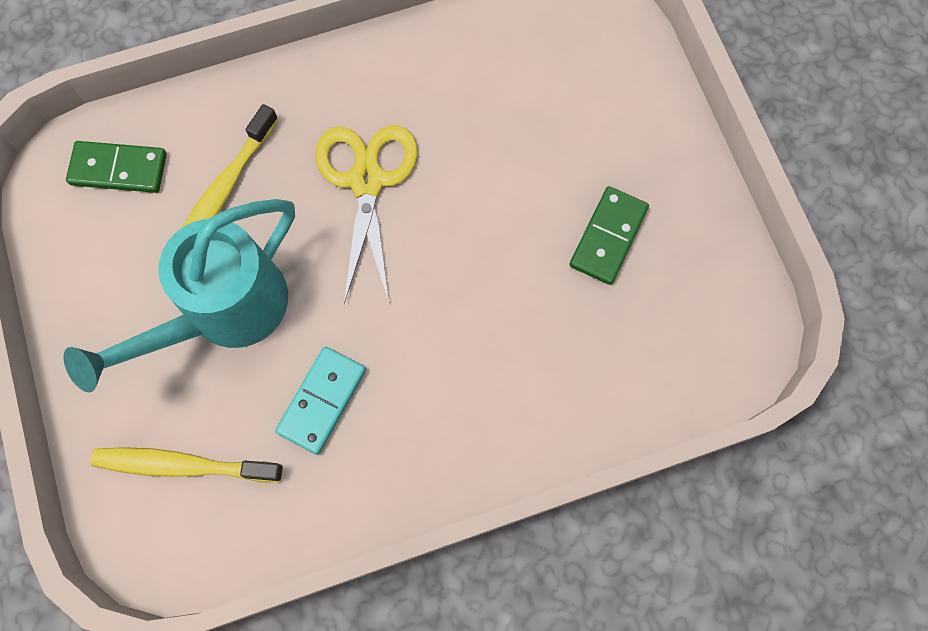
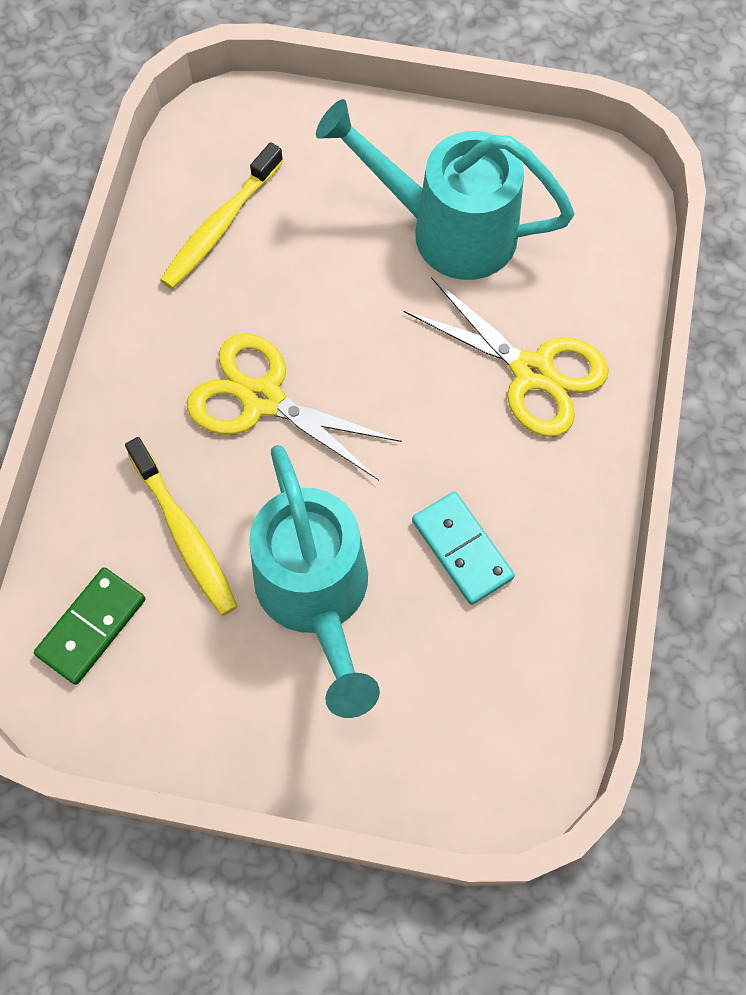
camera: 60 degrees left, 5 degrees down
(183, 465) = (453, 709): yellow toothbrush -> yellow toothbrush (220, 226)
(515, 374) = (532, 372): none -> yellow scissors
(608, 237) = (449, 230): green domino -> turquoise watering can

